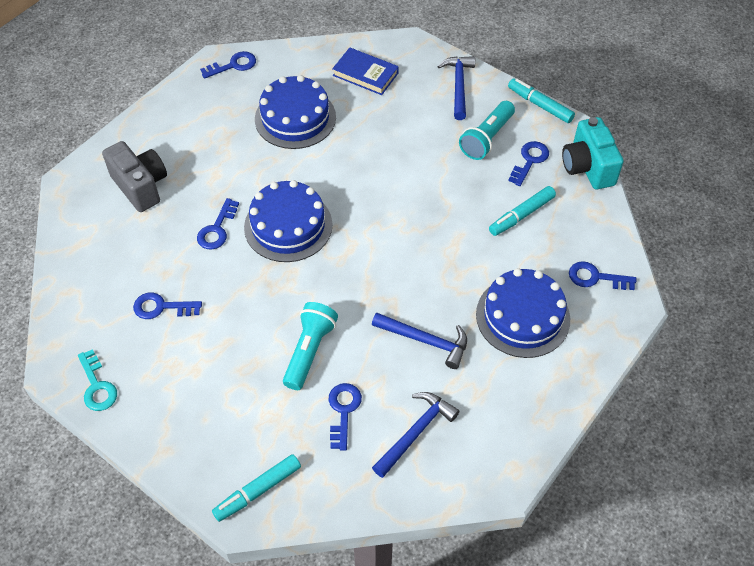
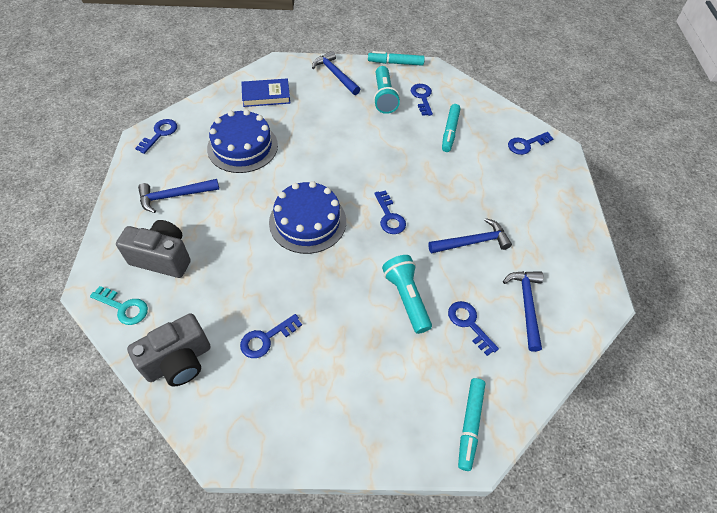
camera: 40 degrees left, 0 degrees up
(83, 281) = (179, 361): none -> grey camera
(97, 386) = (270, 438): turquoise key -> turquoise key (124, 307)
(196, 134) = (174, 196): none -> blue hammer
(217, 229) = (256, 254): blue key -> blue key (389, 216)
(523, 316) = (511, 191): blue cake -> none
(587, 167) = (458, 85): turquoise camera -> none

